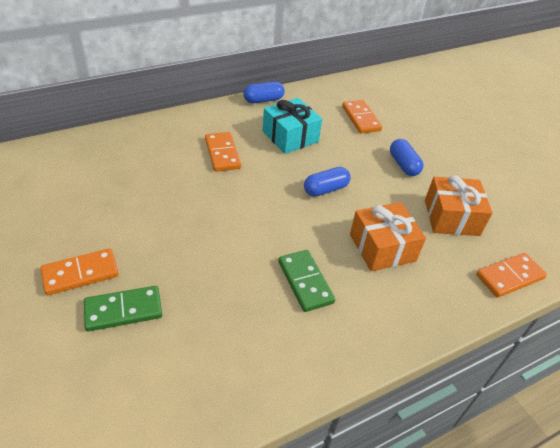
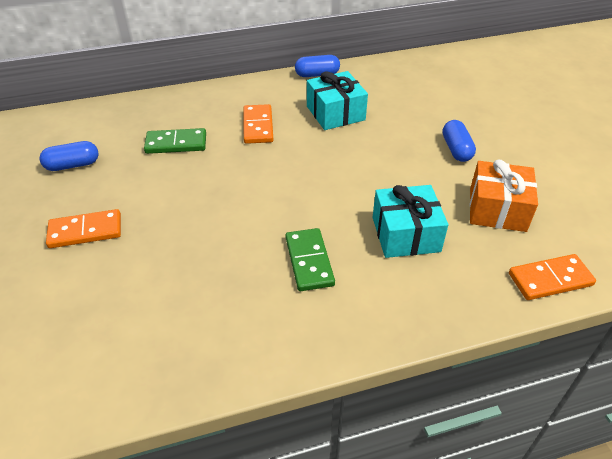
camera: 15 degrees right, 0 degrees up
(123, 310) = (116, 270): green domino -> green domino (176, 144)
(325, 189) = (359, 169): blue capsule -> blue capsule (73, 165)
(361, 118) = (420, 98): orange domino -> none
(382, 247) = (405, 234): orange gift -> turquoise gift

